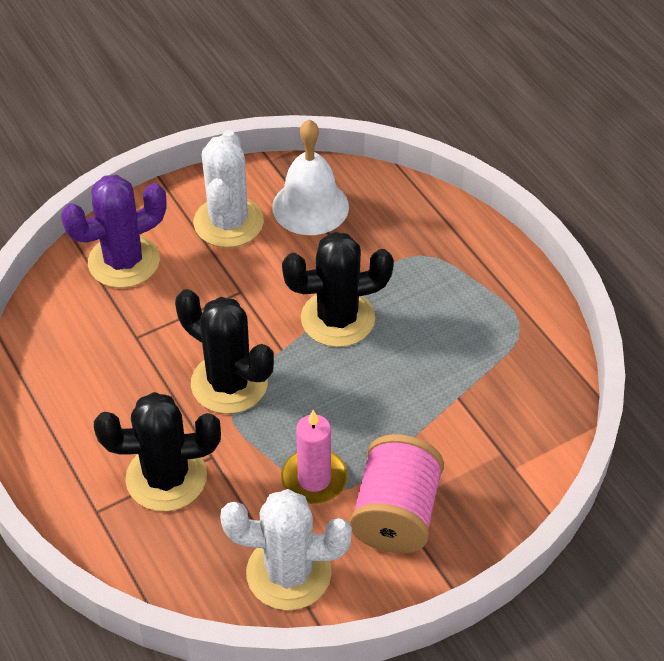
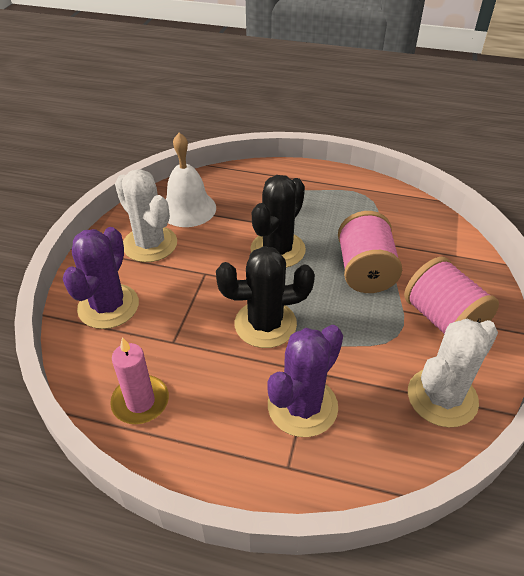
camera: 45 degrees left, 5 degrees down
(166, 477) = (302, 406): black cactus -> purple cactus
(314, 479) = (381, 336): pink candle -> pink candle (140, 402)
(392, 407) = (365, 271): none -> pink spool

